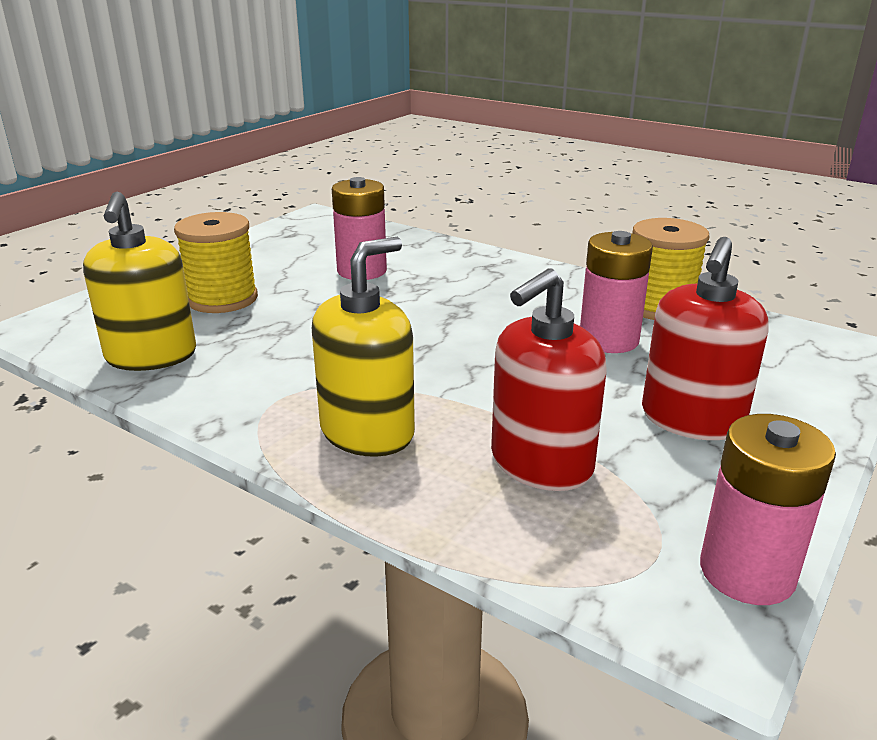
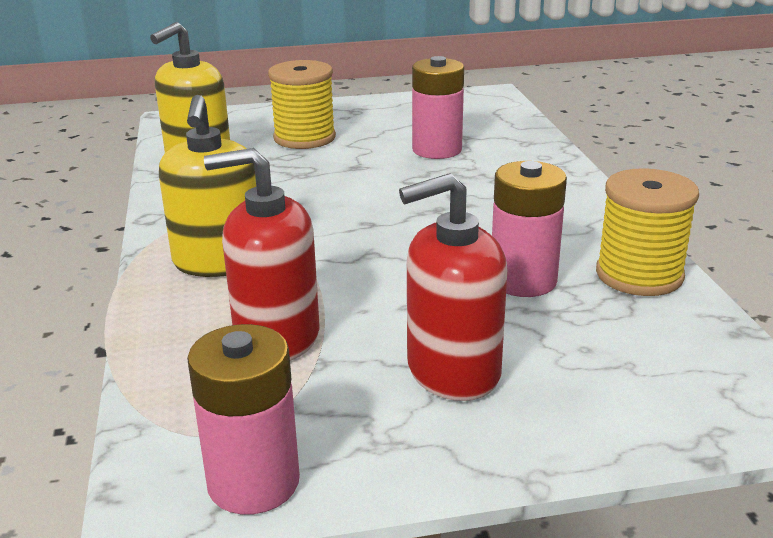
camera: 45 degrees right, 0 degrees up
(367, 432) = (219, 262): yellow soap dispenser -> yellow soap dispenser turned 90 degrees clockwise

